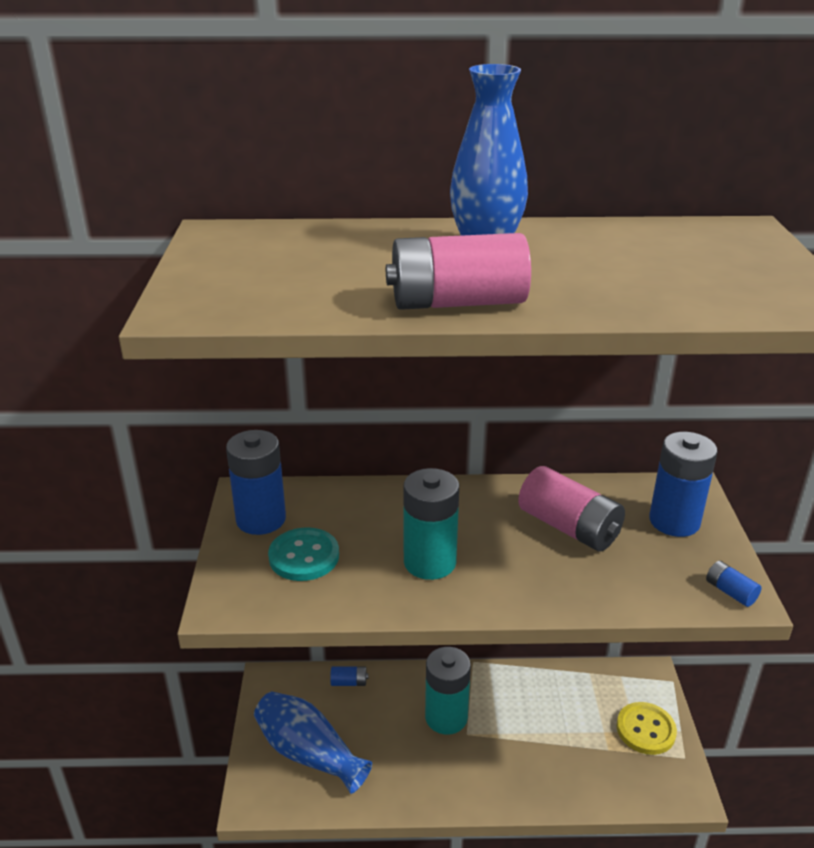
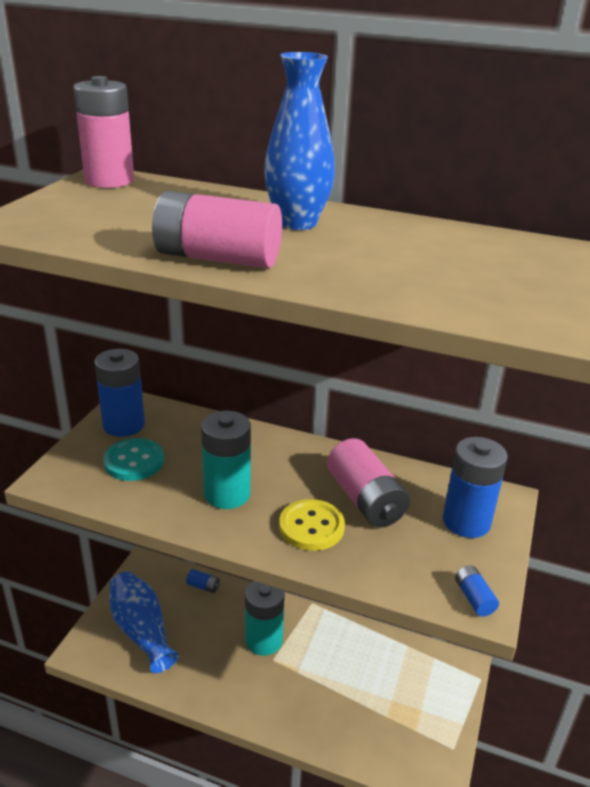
camera: 20 degrees right, 0 degrees up
(229, 236) = (109, 180): none -> pink battery
(645, 730) = (430, 712): yellow button -> yellow button (311, 527)

